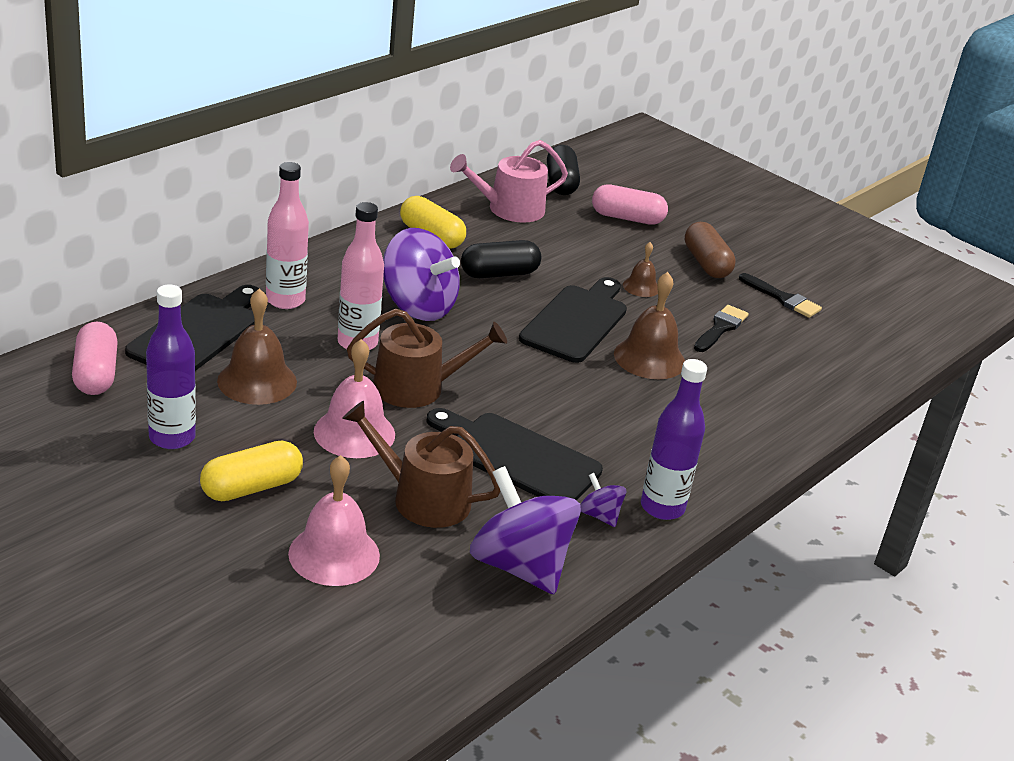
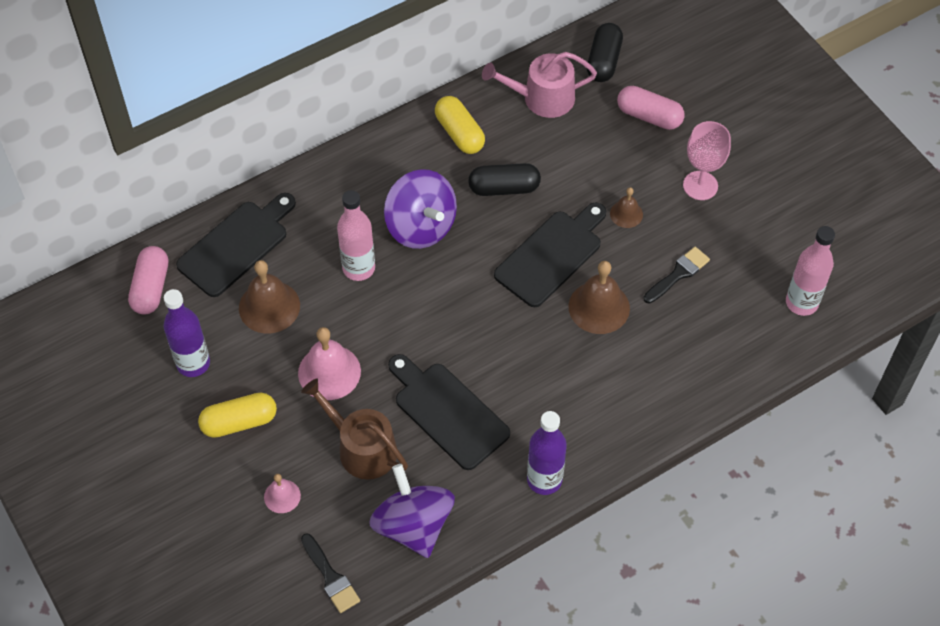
camera: 20 degrees right, 25 degrees up
(285, 300) = (314, 211): pink bottle -> pink bottle (801, 302)
(334, 554) = (282, 496): pink bell -> pink bell, size x0.56
(417, 387) = (392, 325): brown watering can -> none
(599, 515) = (491, 482): purple spinning top -> none
(706, 263) = (700, 185): brown capsule -> pink goblet
(782, 298) = (753, 239): black brush -> black brush (330, 577)

